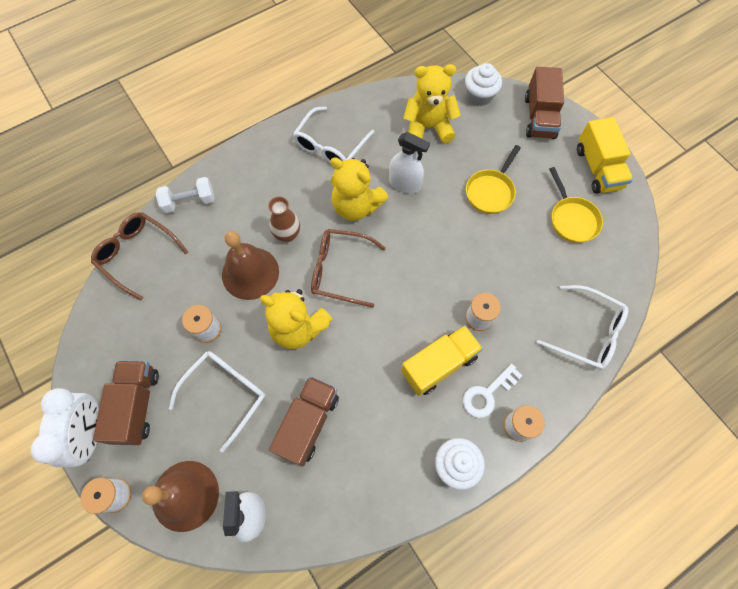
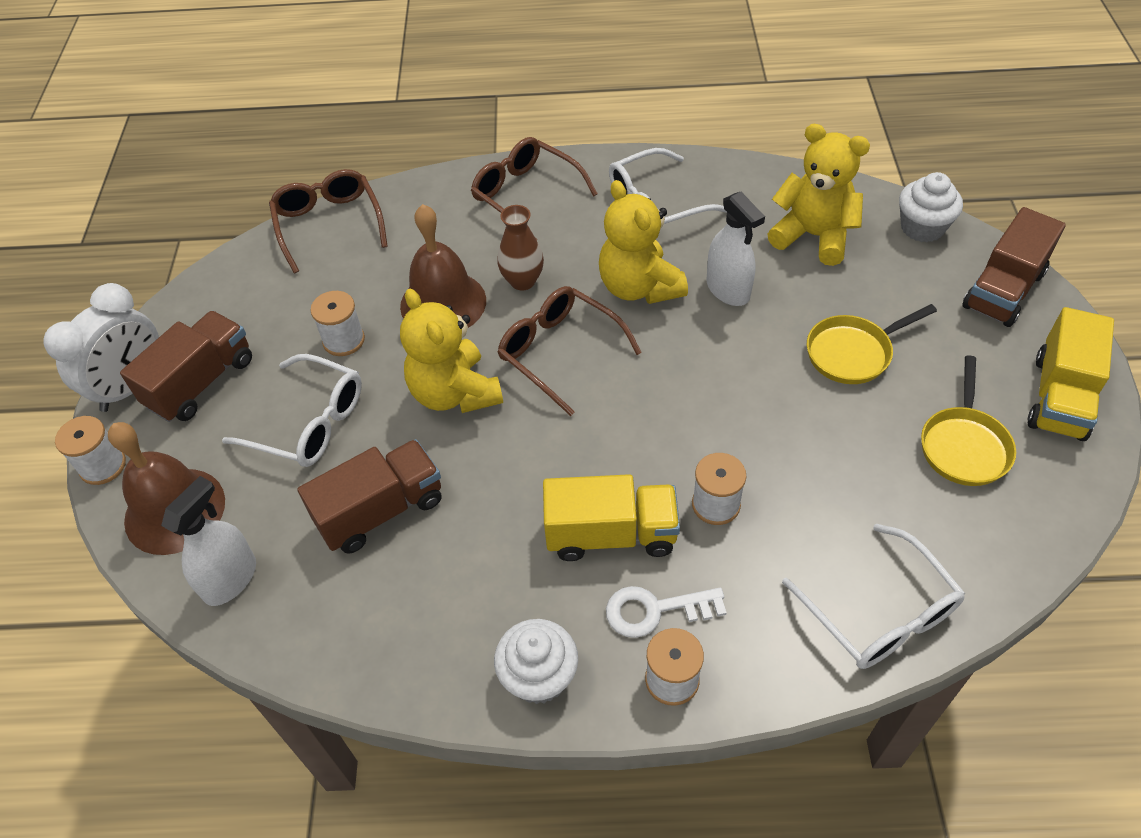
camera: 35 degrees right, 15 degrees down
(189, 201) = (431, 194): white dumbbell -> none
(226, 393) = (309, 423): white glasses -> white glasses turned 45 degrees clockwise
(249, 175) = (526, 195): none -> brown glasses

